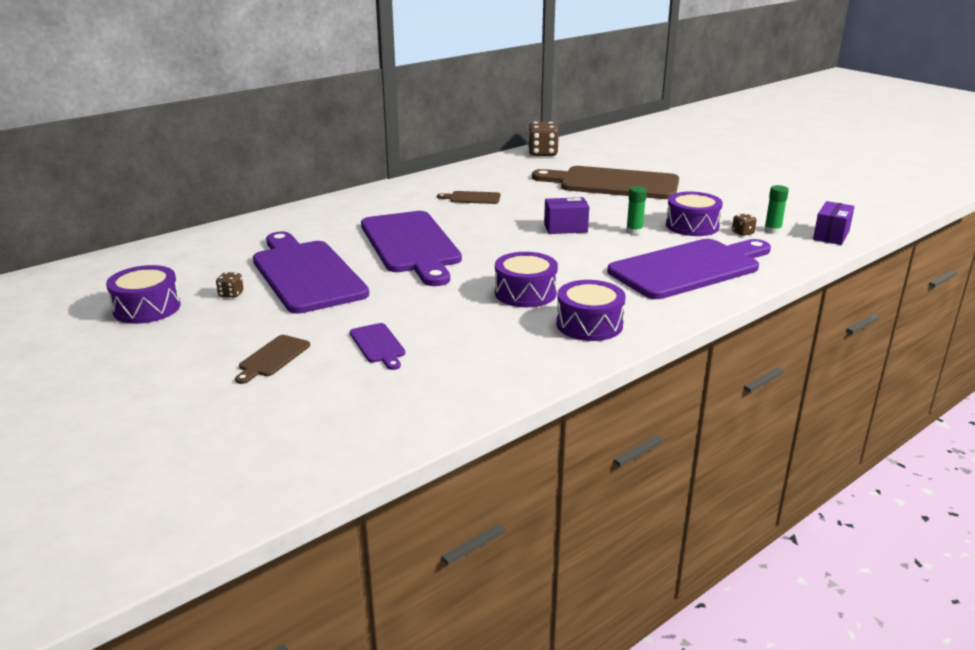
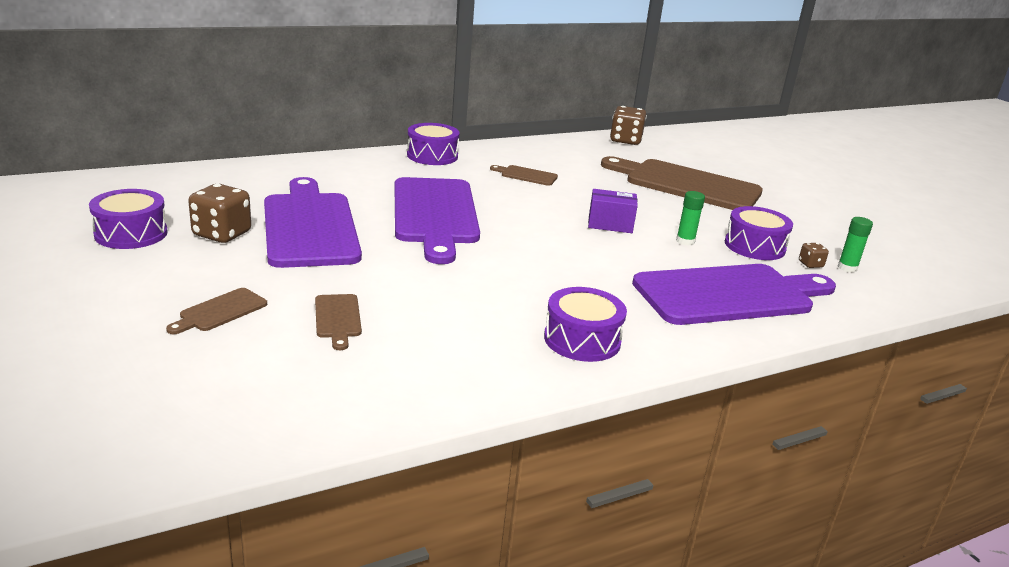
camera: 10 degrees right, 0 degrees up
(231, 294) = (222, 234): brown dice -> brown dice, size x2.07
(378, 345) = (338, 318): purple cutting board -> brown cutting board
(525, 293) = (528, 289): purple drum -> purple drum (432, 156)
(831, 235) = (916, 286): purple box -> none

